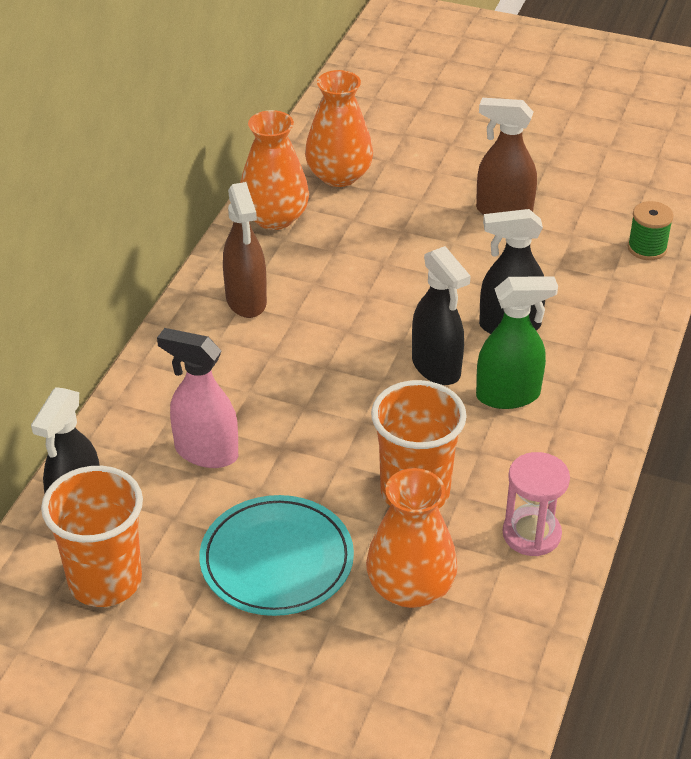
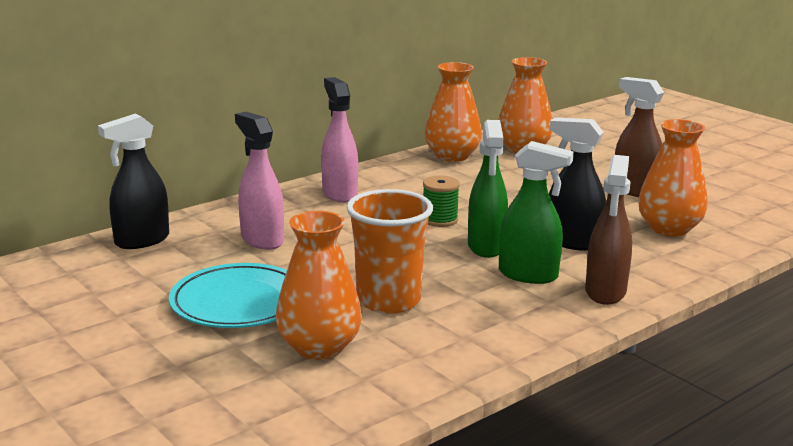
camera: 30 degrees right, 20 degrees down
(105, 581) = (111, 276): orange cup -> none
(214, 337) = (339, 194): none -> pink spray bottle
(246, 301) = (383, 184): brown spray bottle -> brown spray bottle (605, 292)
(436, 367) = (486, 247): black spray bottle -> green spray bottle
(531, 534) = (456, 350): pink hourglass -> none
(578, 266) = (669, 228): none -> orange vase
(647, 248) = (743, 234): green spool -> green spool (440, 220)

